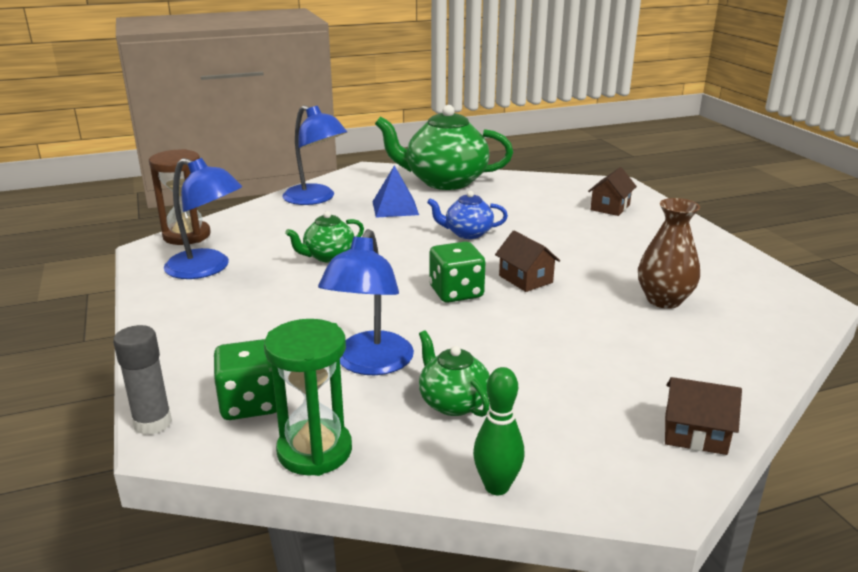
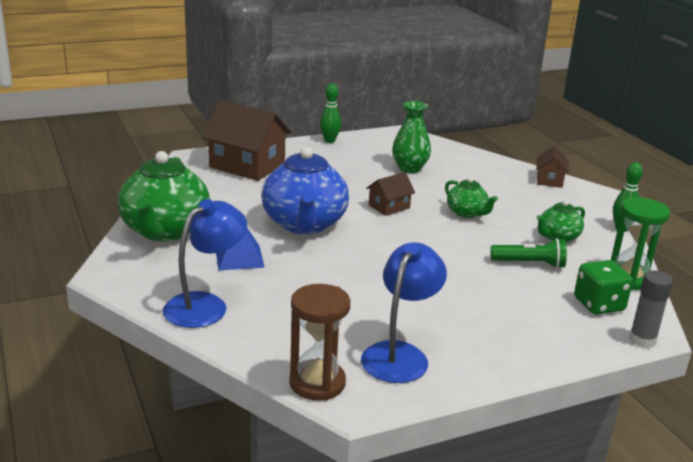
camera: 95 degrees left, 0 degrees up
(328, 256) = (361, 288): green teapot -> green teapot (467, 213)
(370, 364) = (530, 264): blue lamp -> green flashlight
(456, 292) = (417, 232): green dice -> none
(467, 233) = (304, 224): blue teapot -> blue teapot, size x2.00
(610, 207) = (247, 166): brown house -> brown house, size x1.98
(664, 300) = (409, 168): brown vase -> green vase
(728, 250) = (329, 141): none -> green bowling pin

